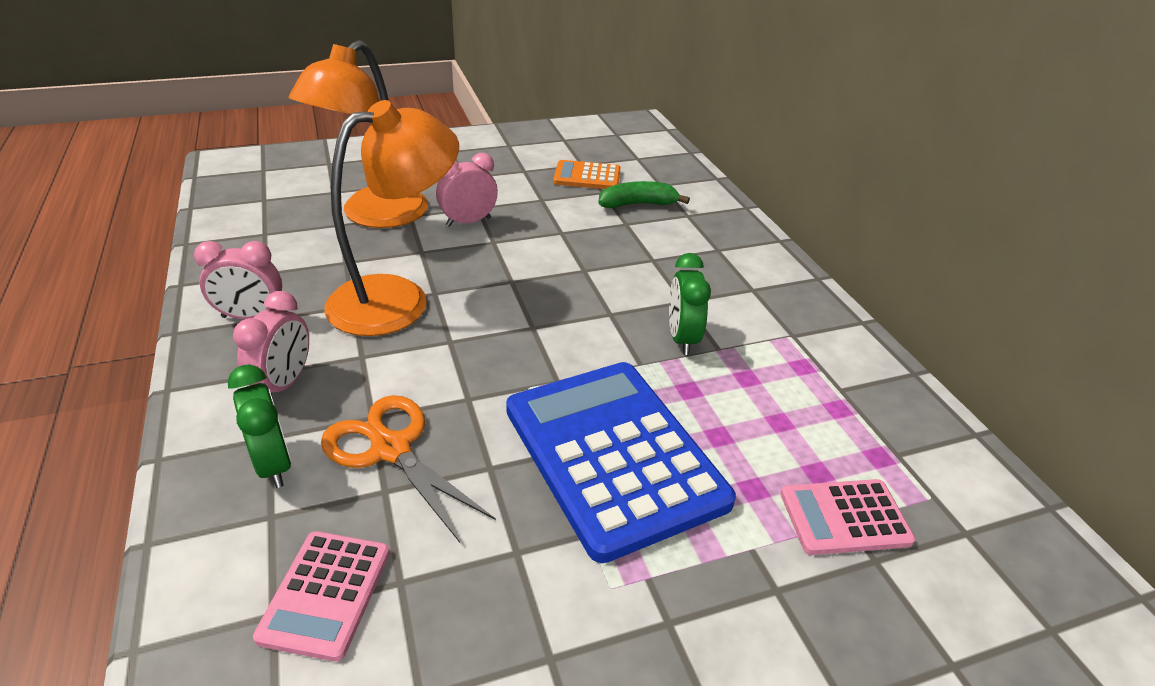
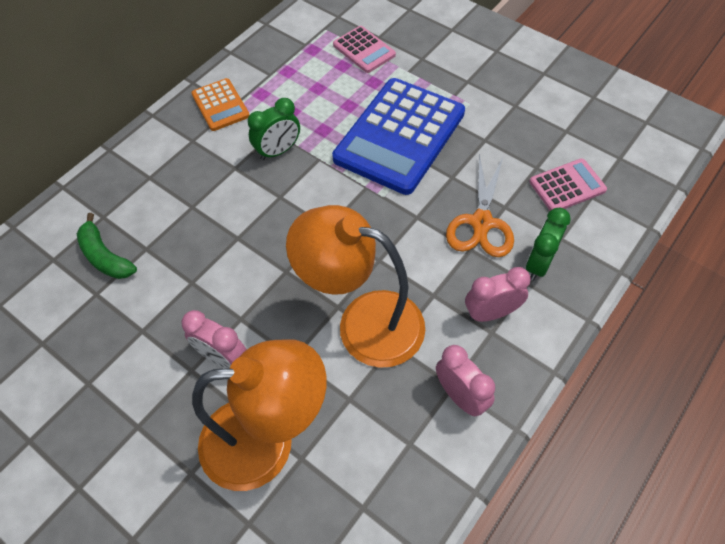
camera: 120 degrees left, 20 degrees up
(587, 176) = (70, 322): orange calculator -> orange calculator (220, 105)

